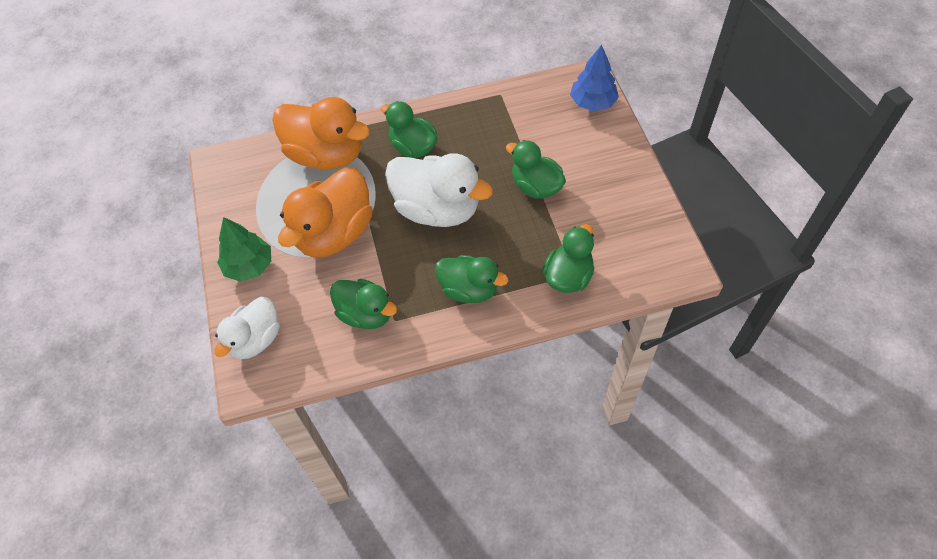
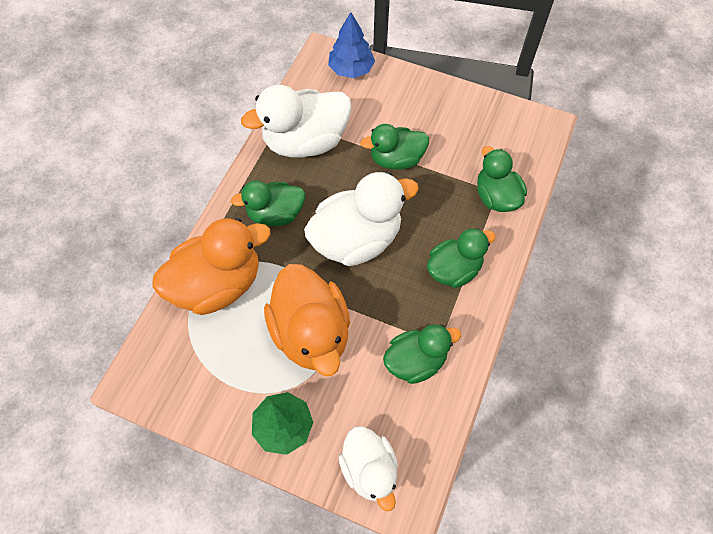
camera: 55 degrees left, 5 degrees up
(493, 121) = (305, 142): none -> white duck

